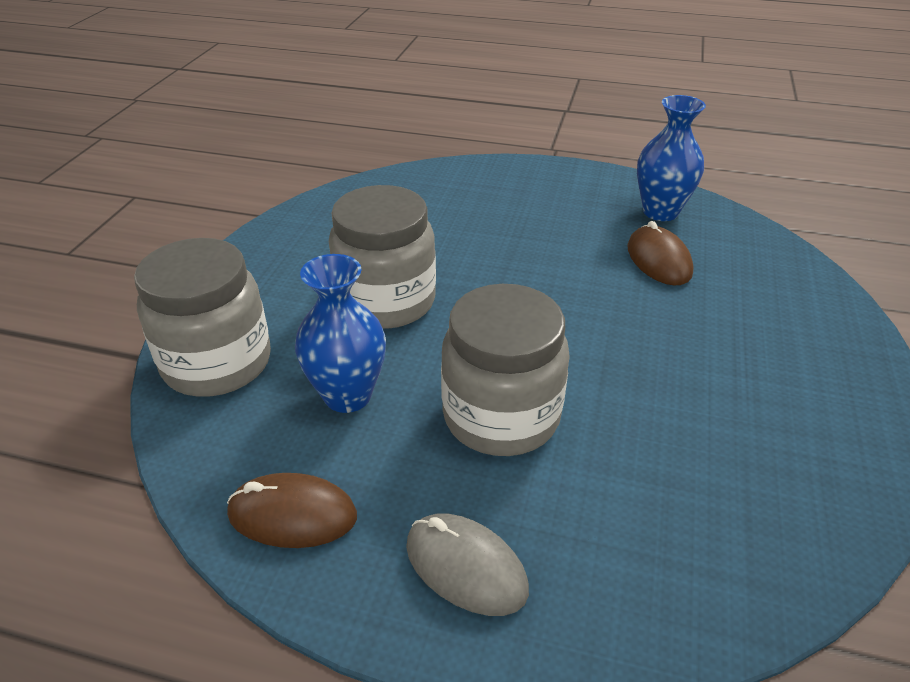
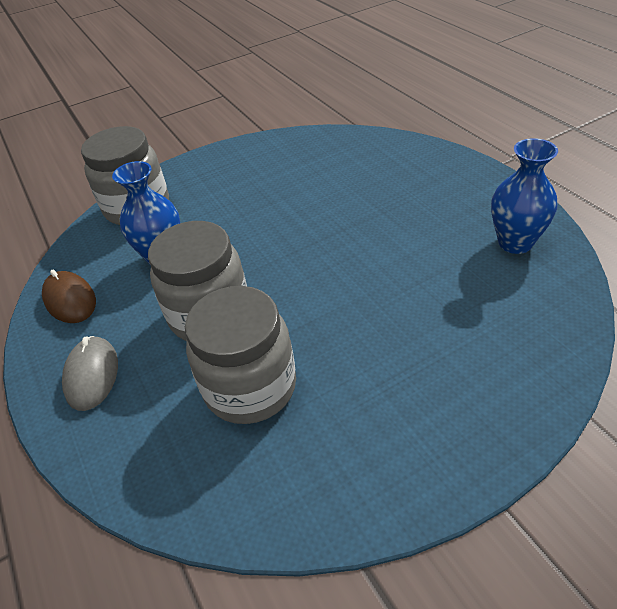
camera: 50 degrees right, 5 degrees up
(386, 301) = (249, 215): grey jar -> grey jar (250, 387)
(658, 260) = (453, 277): brown mouse -> none

